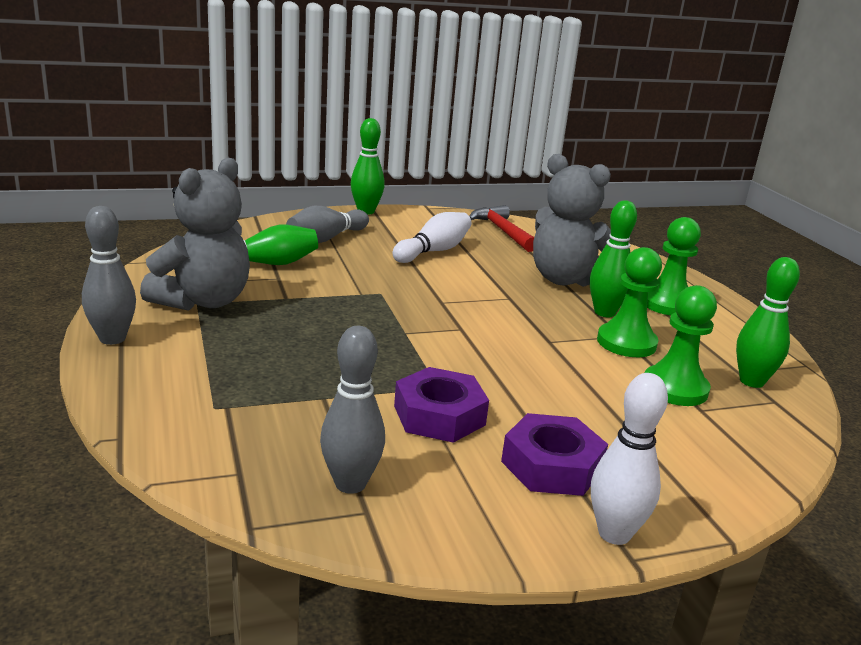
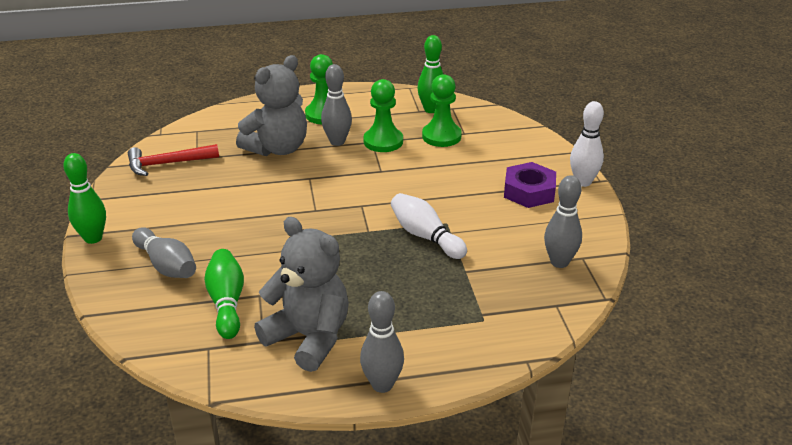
camera: 80 degrees left, 10 degrees up
(433, 251) = (210, 205): white bowling pin -> white bowling pin (425, 236)
(439, 415) = (482, 225): purple nut -> none
(604, 312) = (337, 141): green bowling pin -> grey bowling pin

